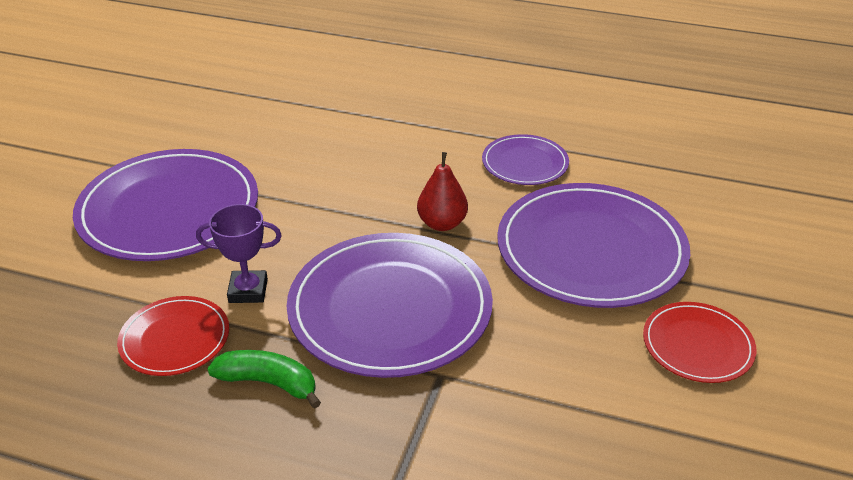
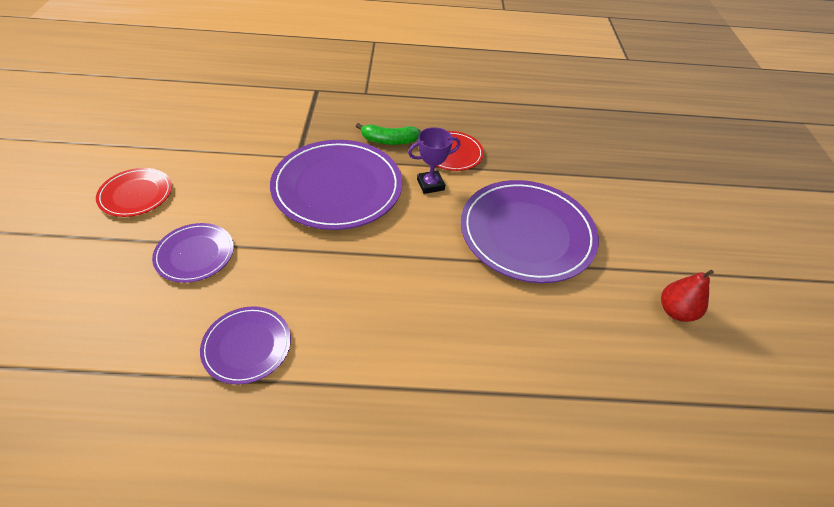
camera: 160 degrees right, 10 degrees up
(442, 223) = (316, 258): red pear -> red pear (675, 311)
(591, 250) = (195, 254): purple plate -> purple plate, size x0.52

